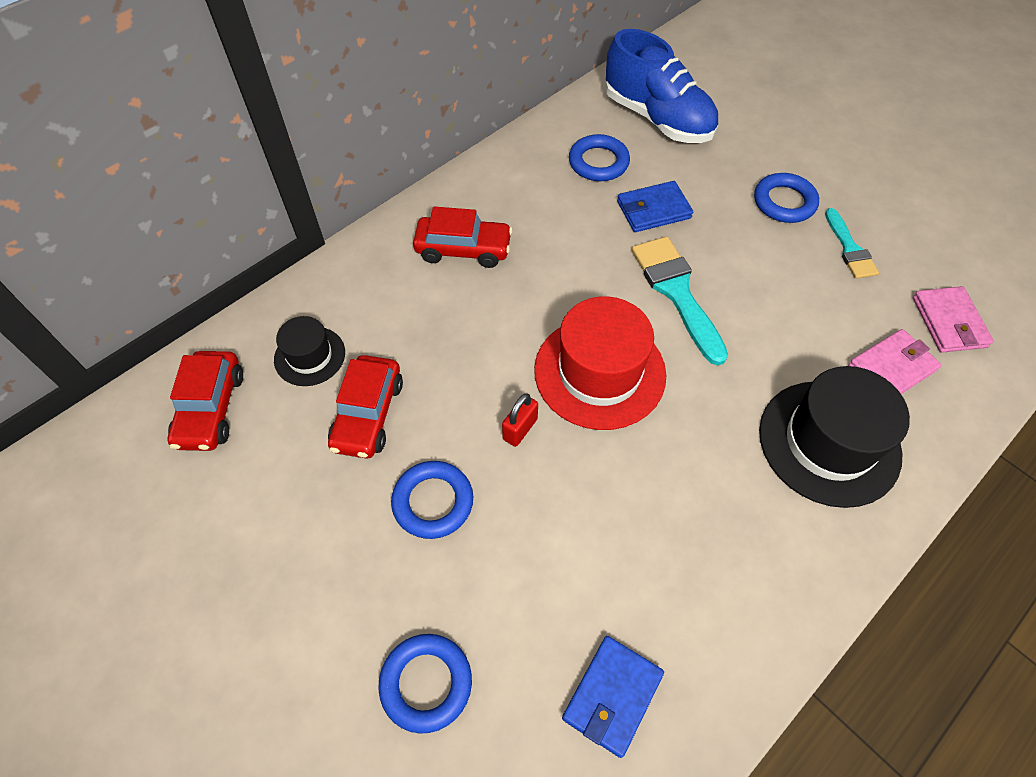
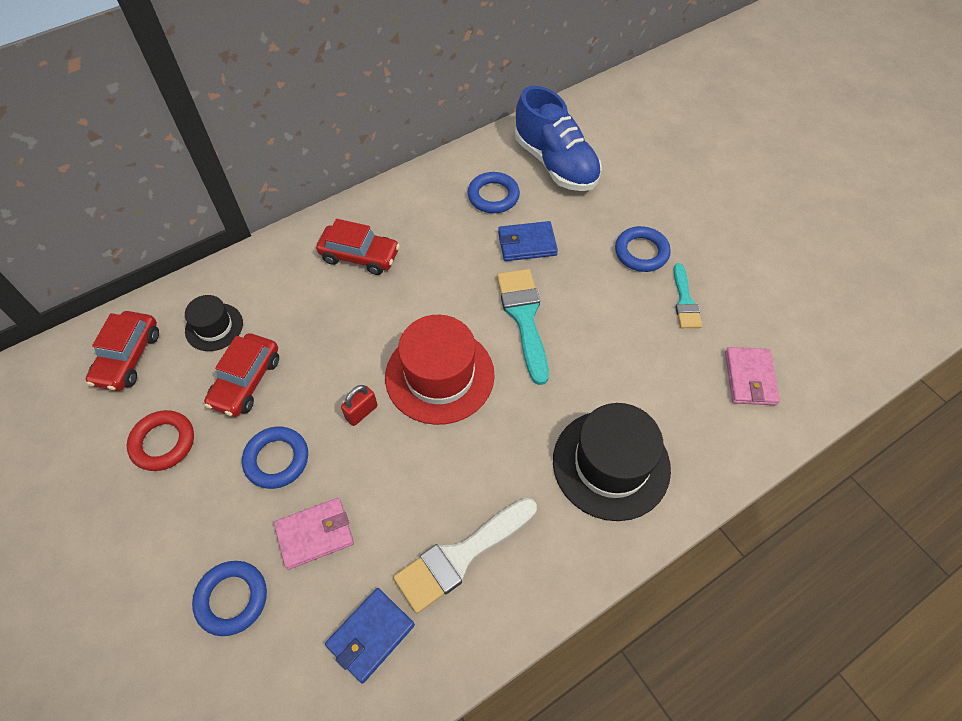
camera: 10 degrees right, 0 degrees up
(284, 505) = (163, 443): none -> red ring
(690, 580) = (460, 556): none -> white brush
(891, 368) = (686, 410): pink wallet -> pink wallet (315, 534)

